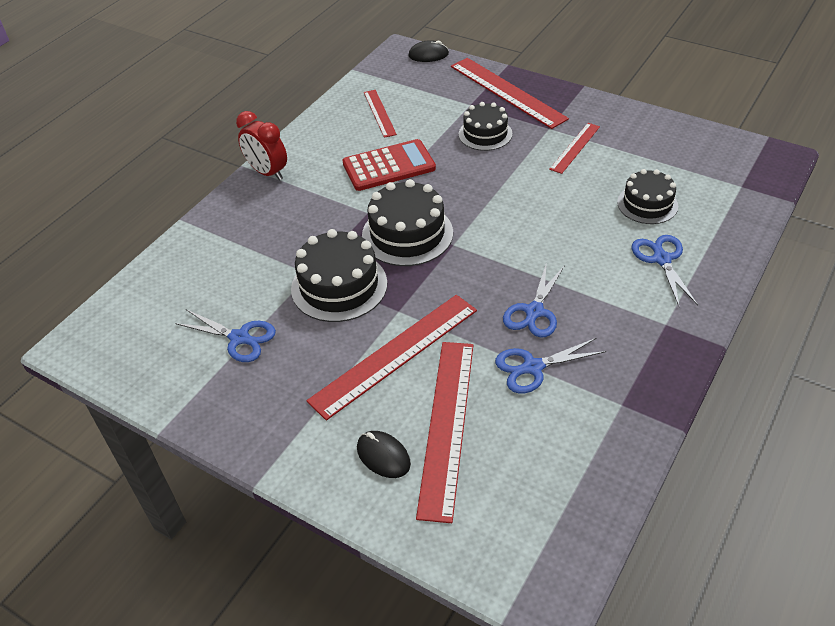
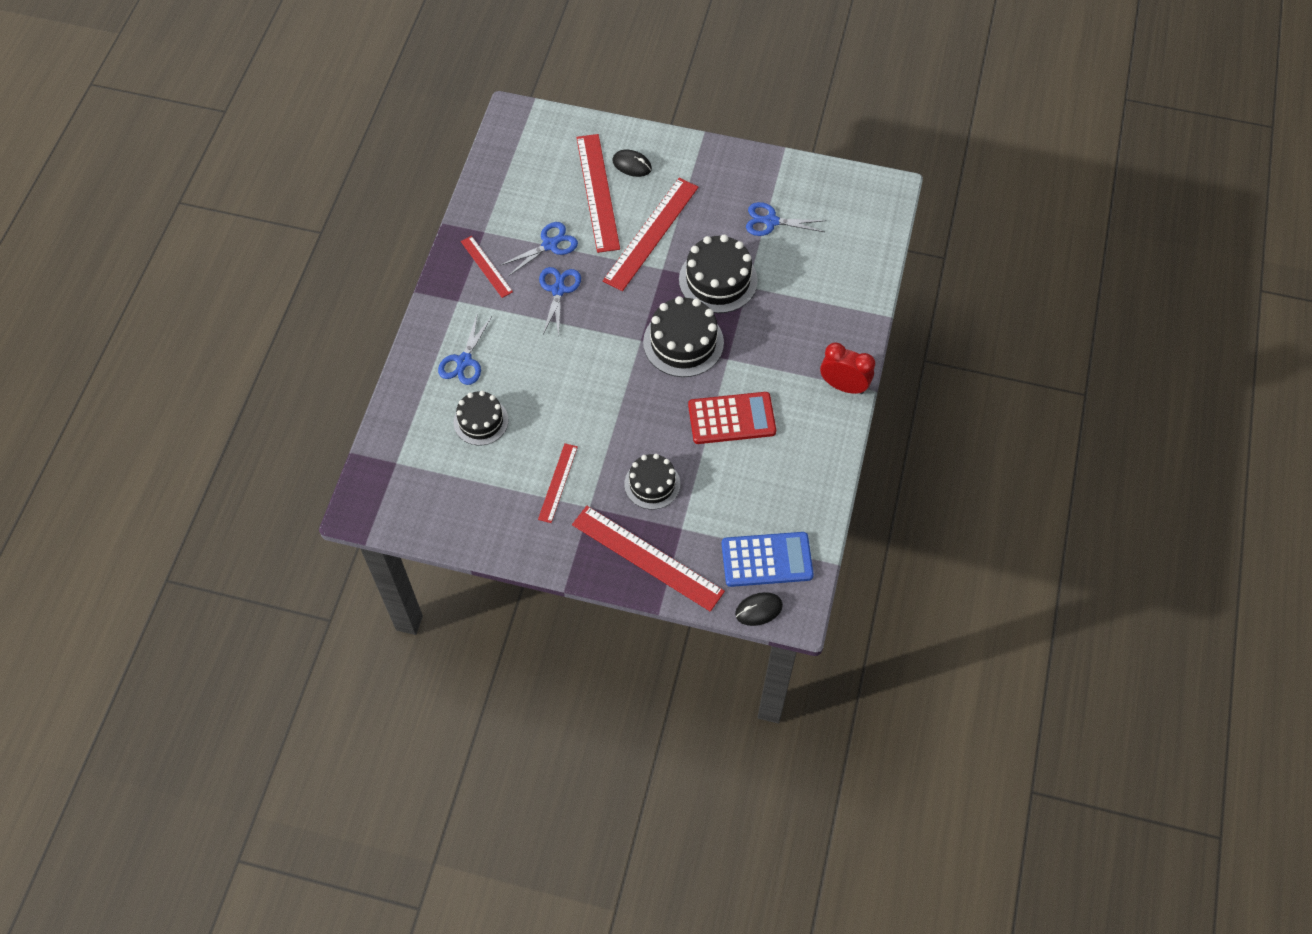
camera: 160 degrees right, 15 degrees up
(379, 113) = (773, 493): red ruler -> red ruler (486, 266)
(389, 166) = (731, 418): red calculator -> red calculator turned 150 degrees counterclockwise
(407, 78) = (767, 560): none -> blue calculator
(662, 259) = (464, 361): blue scissors -> blue scissors turned 45 degrees clockwise

